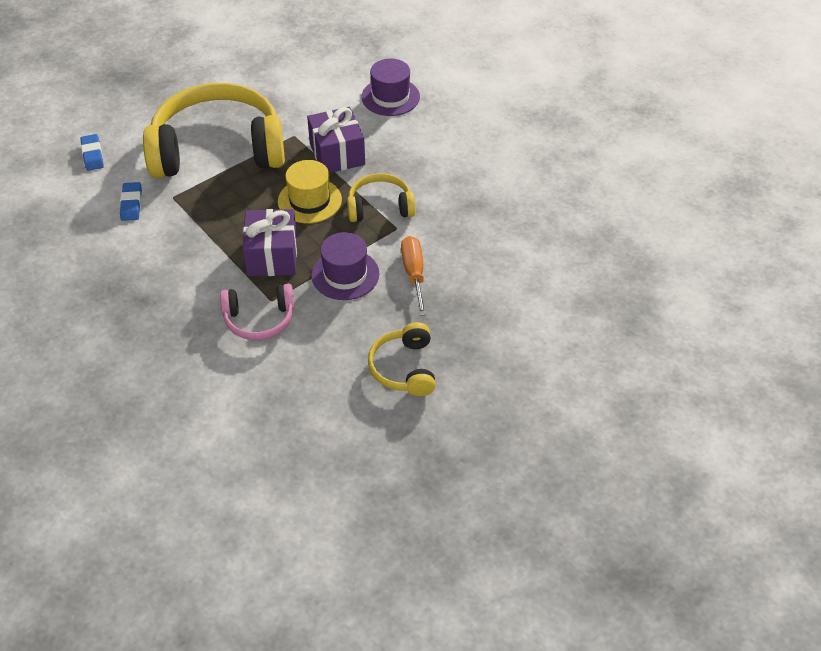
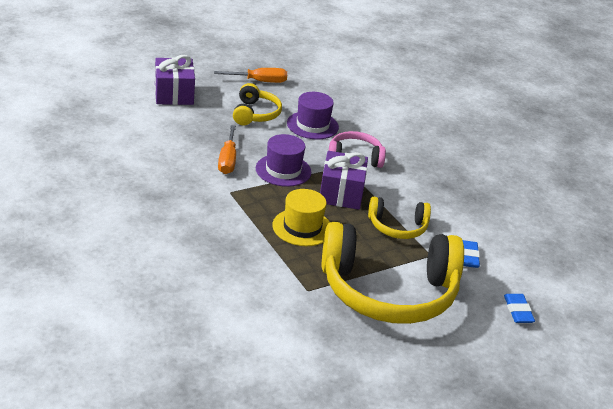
camera: 175 degrees left, 15 degrees down
(337, 154) = (266, 263): purple gift -> purple gift (174, 94)
(380, 207) = (239, 210): yellow headphones -> yellow headphones (397, 227)
(390, 97) = (190, 312): purple hat -> purple hat (312, 125)
(418, 447) = (259, 81): none -> orange screwdriver

